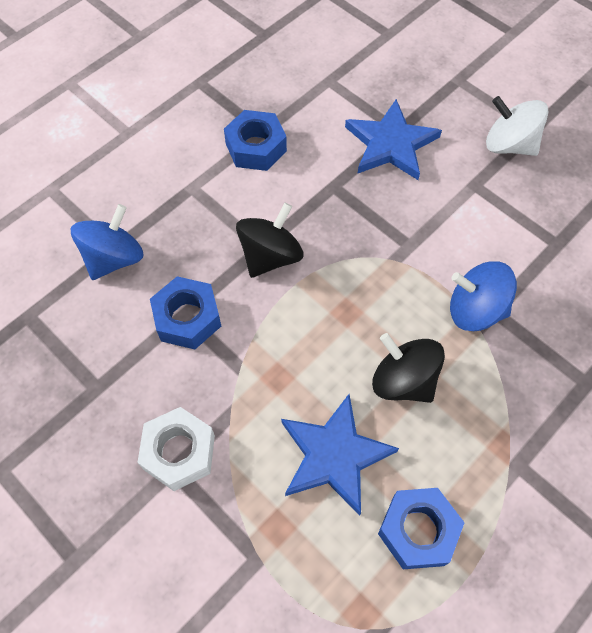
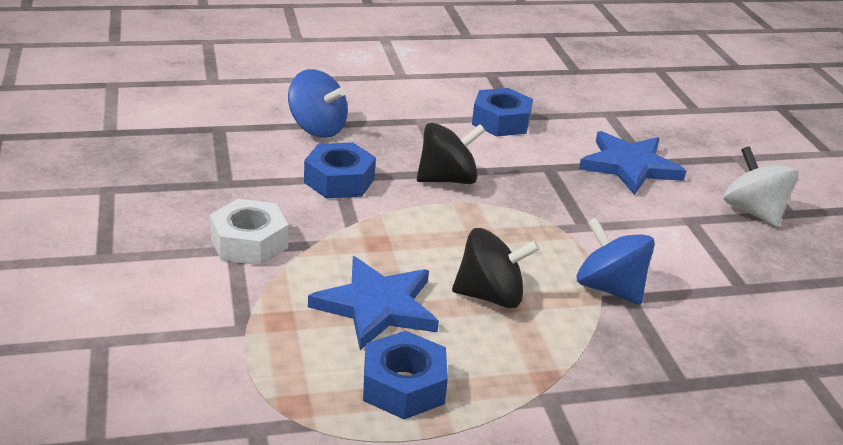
camera: 30 degrees right, 30 degrees down
(114, 258) = (317, 128): blue spinning top -> blue spinning top turned 60 degrees clockwise
(403, 381) = (490, 296): black spinning top -> black spinning top turned 105 degrees clockwise

